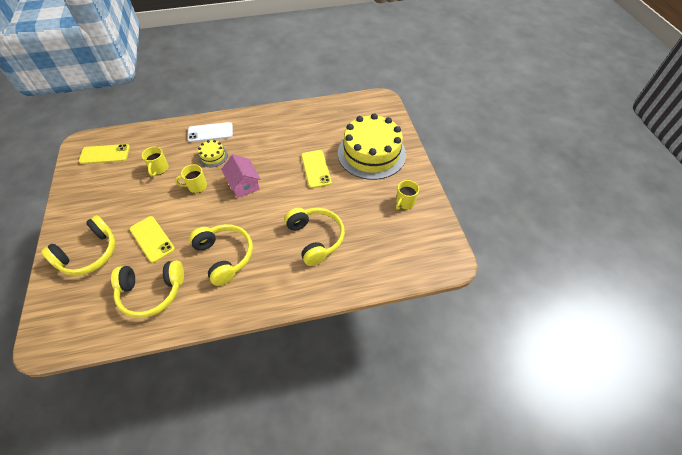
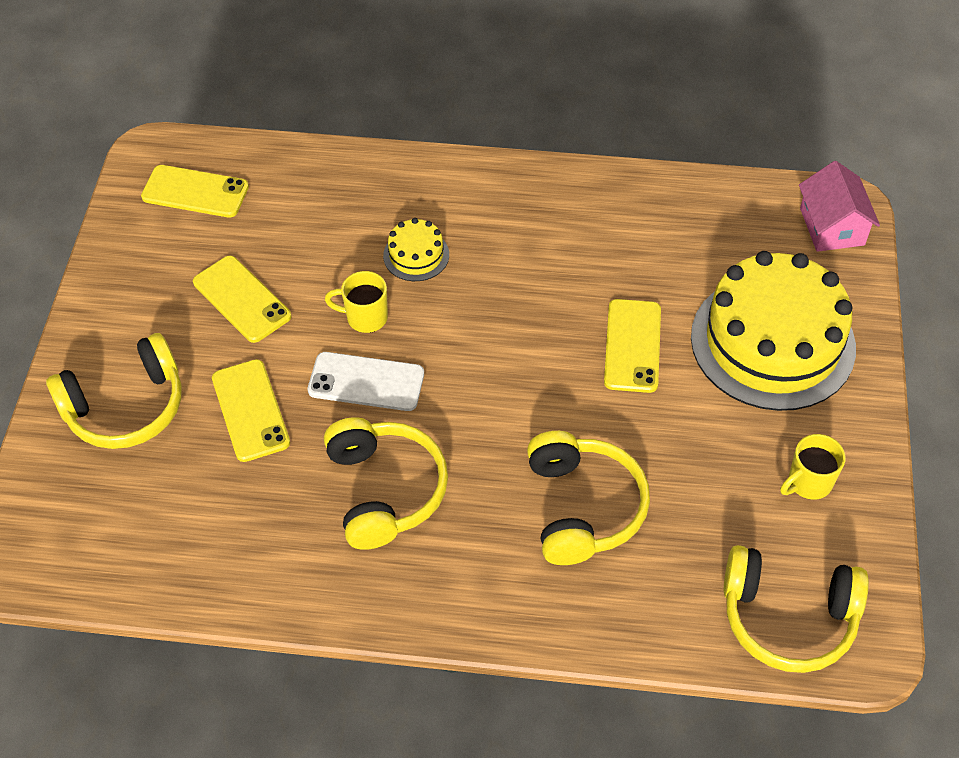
camera: 20 degrees right, 0 degrees up
(137, 193) = (242, 299): none -> yellow phone
(152, 292) = (227, 522): yellow headphones -> yellow headphones (788, 617)
(159, 169) = (298, 256): yellow mug -> none
(210, 132) = (425, 195): white phone -> white phone (366, 382)
(243, 184) = (464, 340): pink house -> pink house (832, 226)

